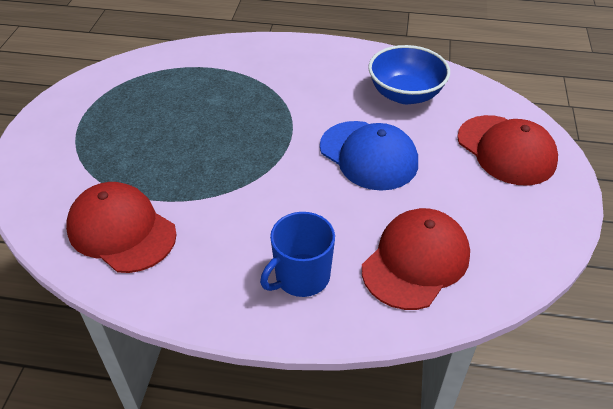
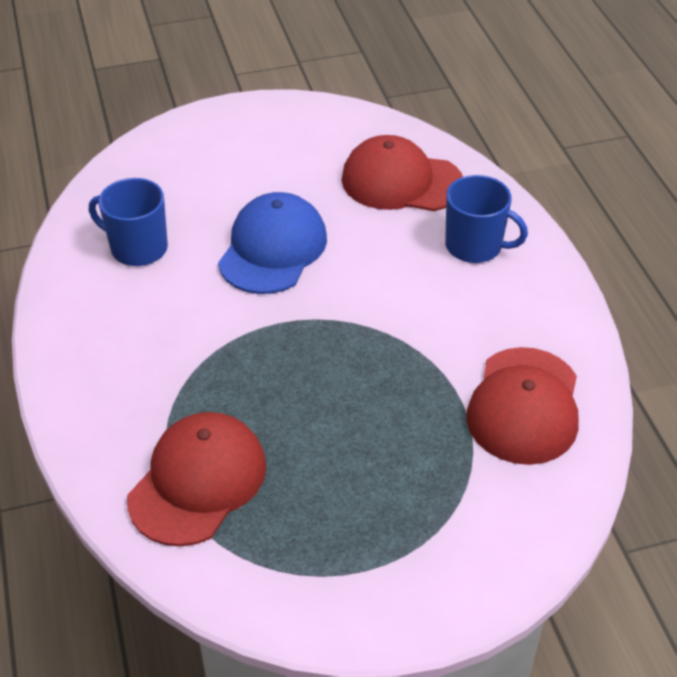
camera: 115 degrees left, 0 degrees up
(405, 94) = (137, 248): blue bowl -> blue mug
(506, 150) = (203, 154): red cap -> red cap (198, 481)

